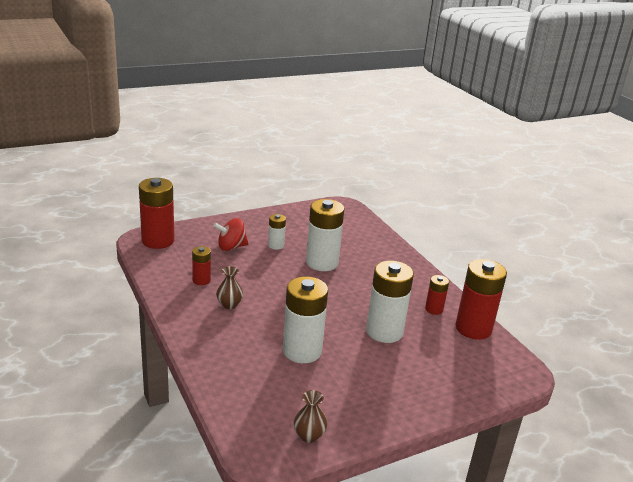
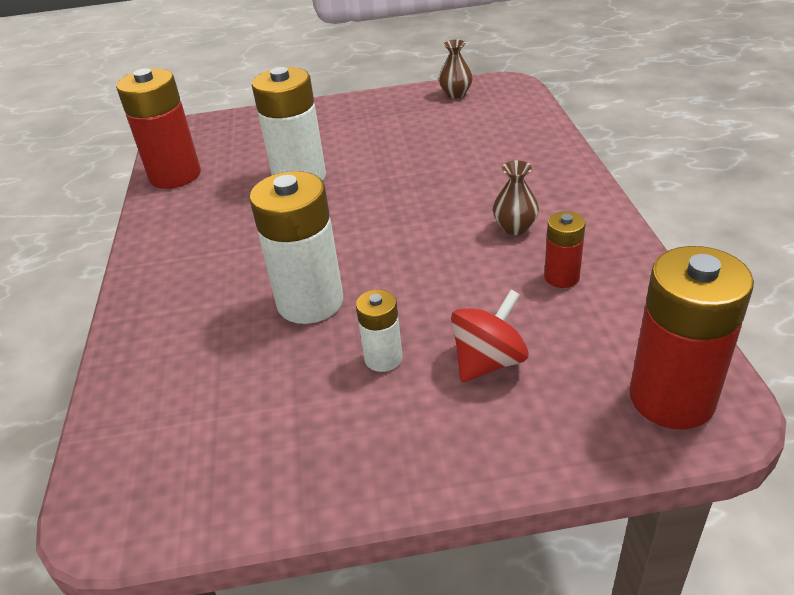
camera: 155 degrees left, 10 degrees up
(231, 247) = (488, 361): red spinning top -> red spinning top turned 45 degrees counterclockwise
(302, 351) = (427, 161): white battery -> none
(434, 309) = (198, 203): red battery -> none

